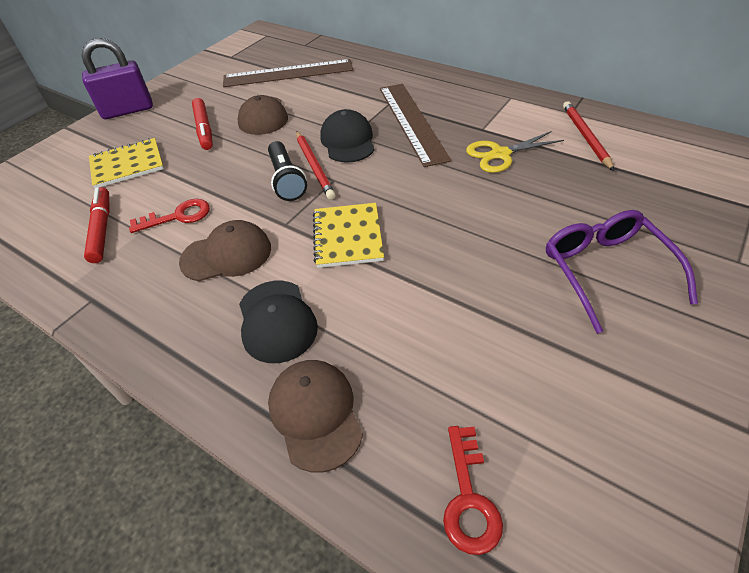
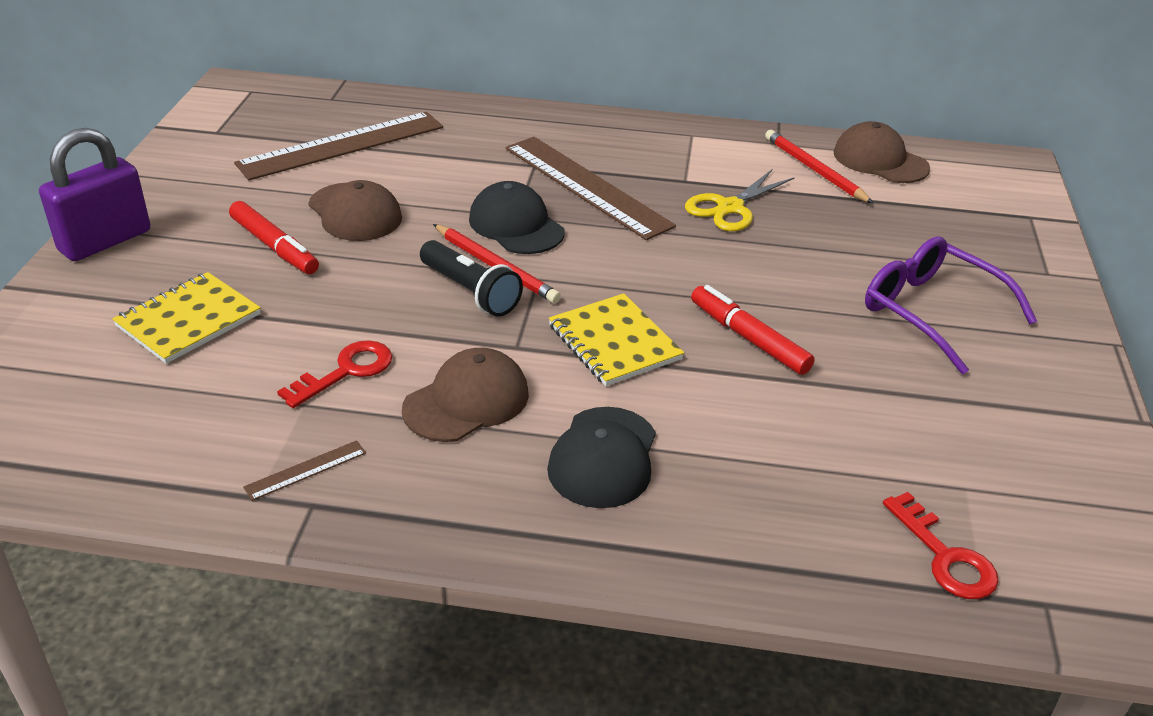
camera: 30 degrees left, 10 degrees down
(102, 229) = (236, 415): red marker -> red marker (749, 338)
(106, 275) = (306, 470): none -> brown ruler
(276, 321) = (603, 457): black cap -> black cap turned 60 degrees clockwise
(315, 414) = (731, 536): brown cap -> brown cap (880, 160)

